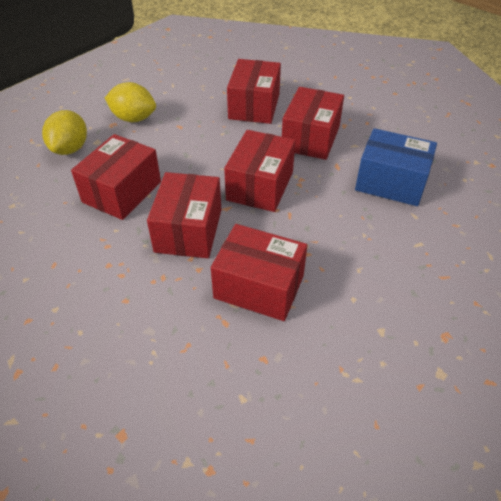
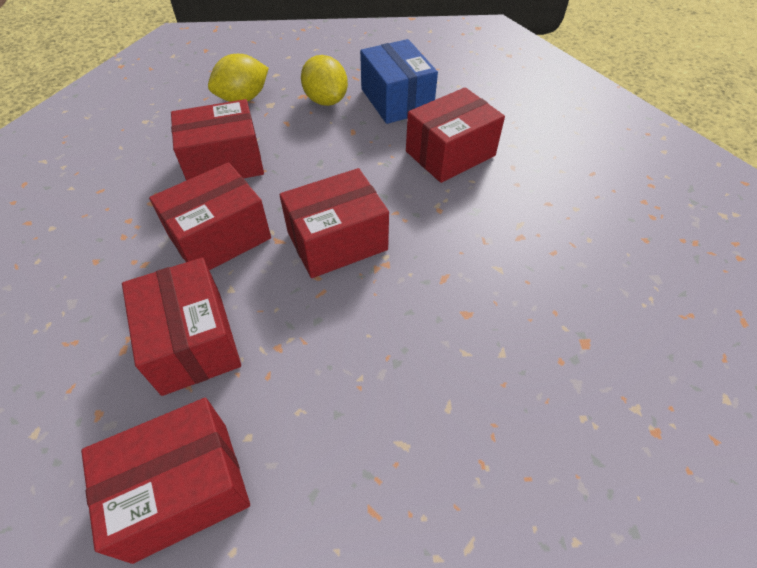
camera: 45 degrees right, 5 degrees up
(310, 138) = (460, 226): red box -> red box (182, 489)
(391, 182) = (477, 344): blue box -> blue box (396, 100)

